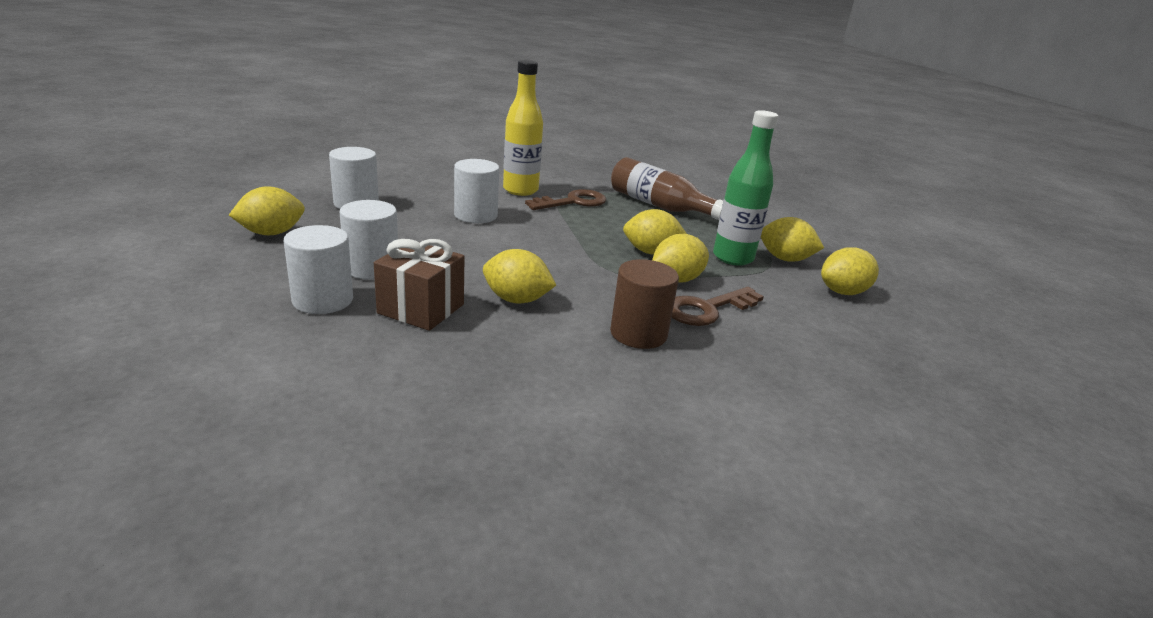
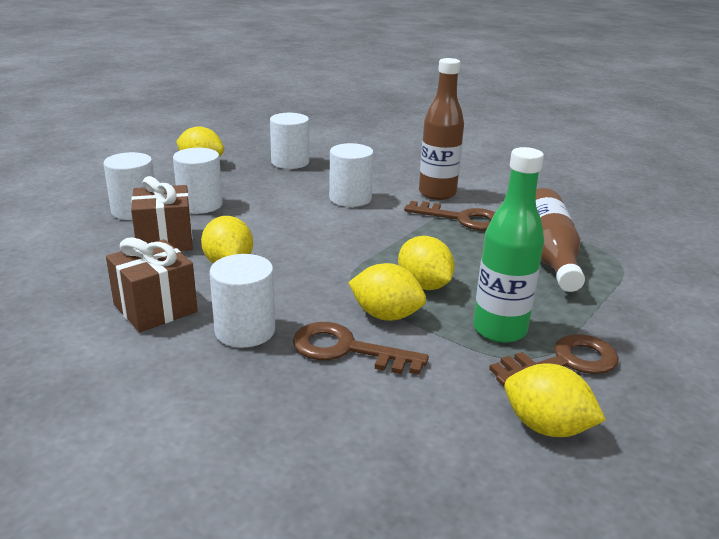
camera: 55 degrees right, 0 degrees up
(520, 190) = (437, 193): yellow bottle -> brown bottle
(552, 357) = (155, 308): none -> brown gift
(638, 333) = (245, 331): brown cylinder -> white cylinder
(785, 259) = (564, 362): yellow lemon -> brown key

